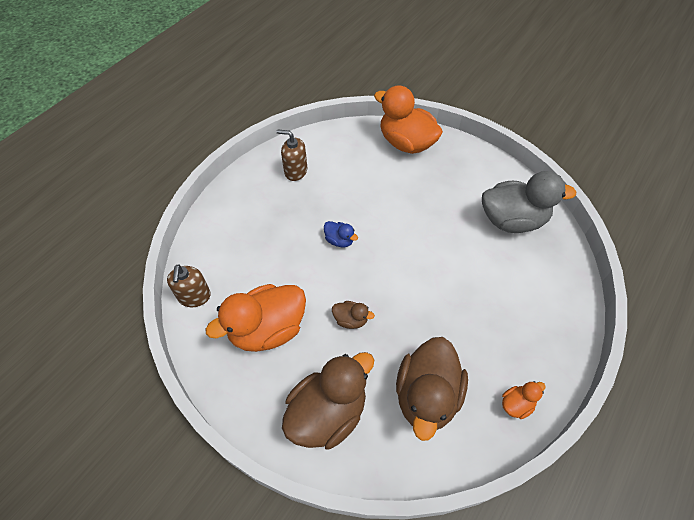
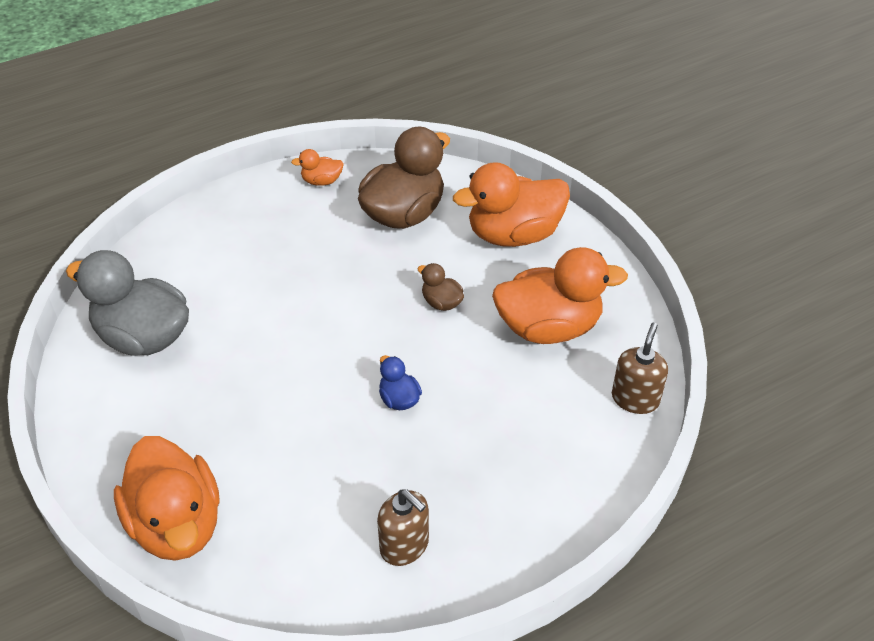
camera: 155 degrees left, 10 degrees down
(327, 413) = (513, 234): brown duck -> orange duck

